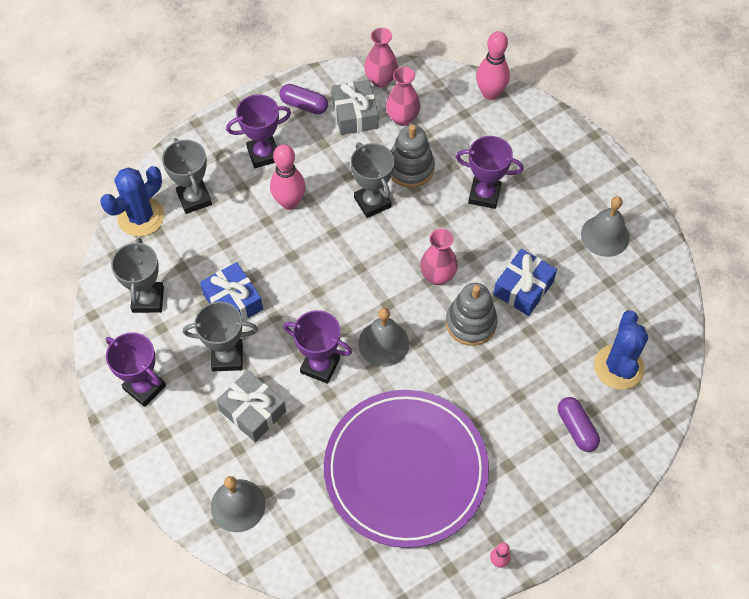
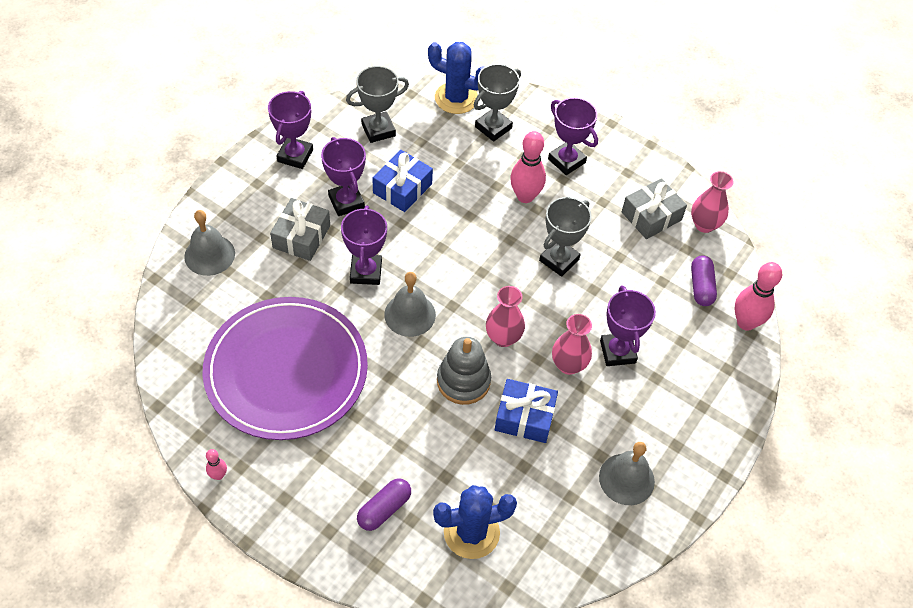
camera: 65 degrees right, 5 degrees down
(227, 357) = (346, 202): grey trophy -> purple trophy
(304, 105) = (638, 174): purple capsule -> purple capsule (701, 287)
(402, 118) = (669, 255): pink vase -> pink vase (568, 365)
(410, 168) = (614, 279): grey stacking toy -> none

